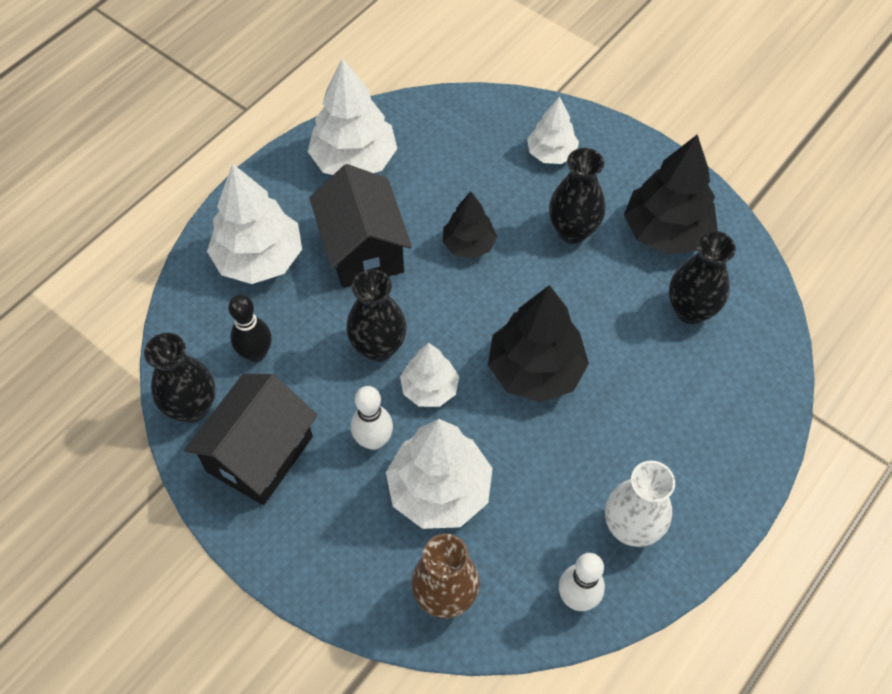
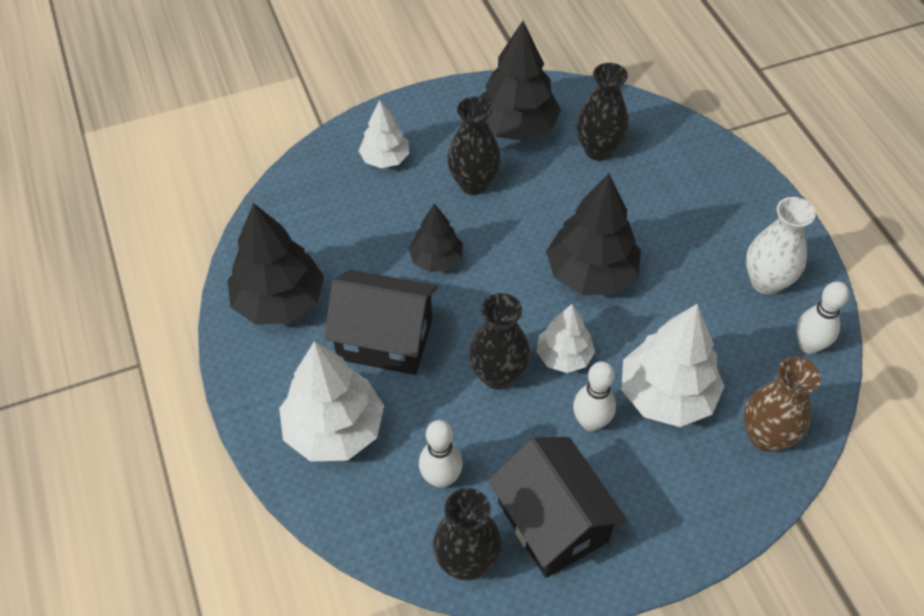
camera: 60 degrees left, 5 degrees down
(256, 353) = (441, 478): black bowling pin -> white bowling pin
(354, 161) = (279, 301): white tree -> black tree

